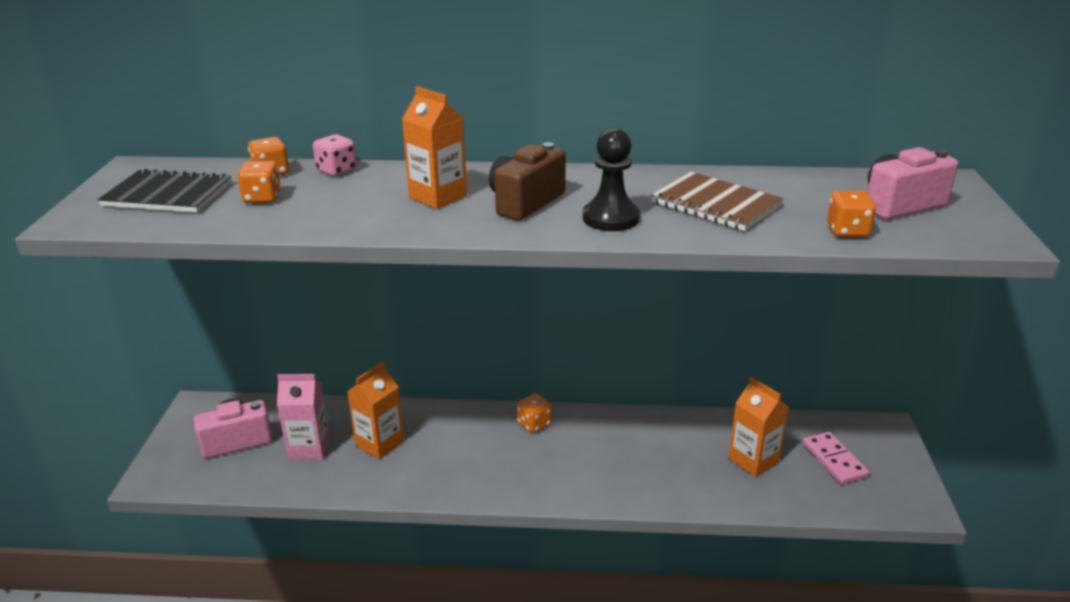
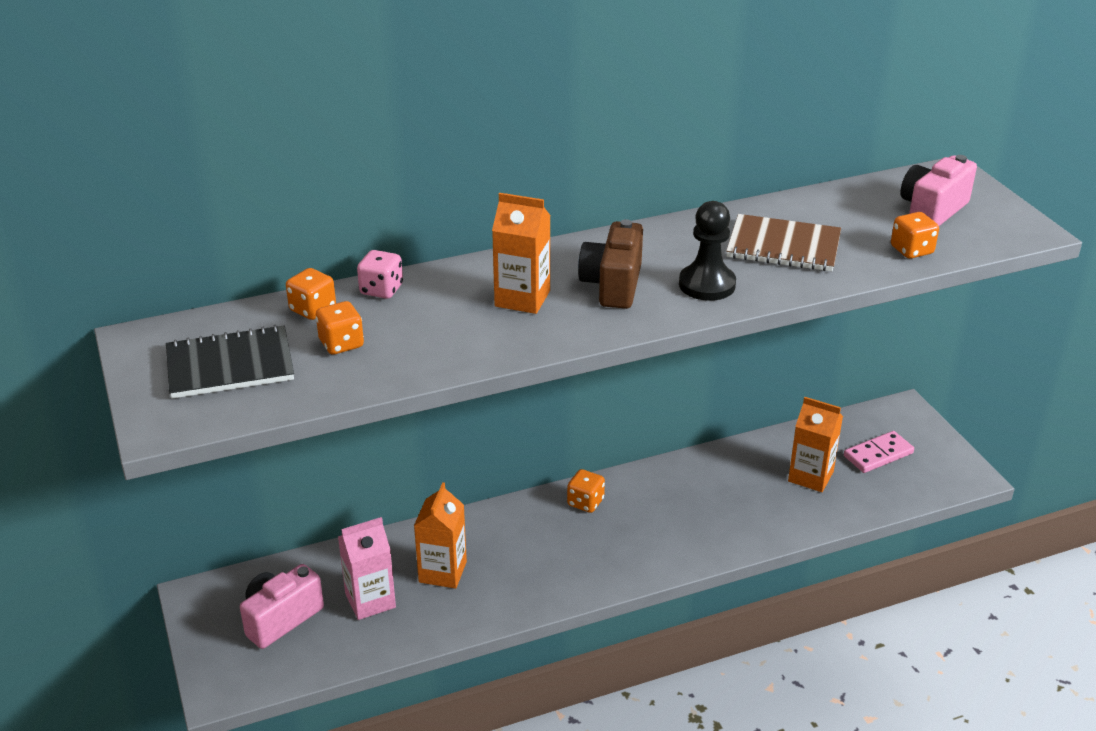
camera: 25 degrees left, 5 degrees up
(834, 460) = (878, 455): pink domino -> pink domino turned 75 degrees counterclockwise

